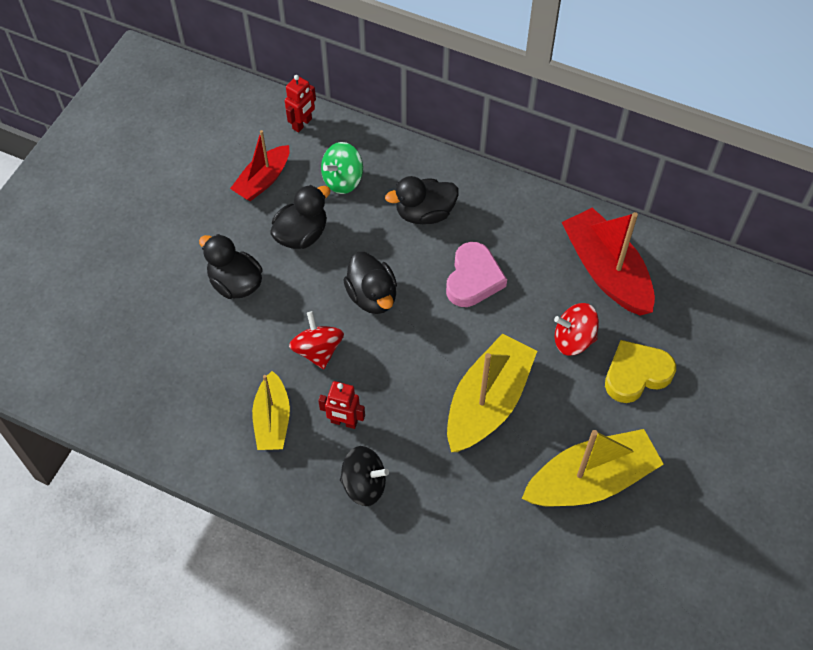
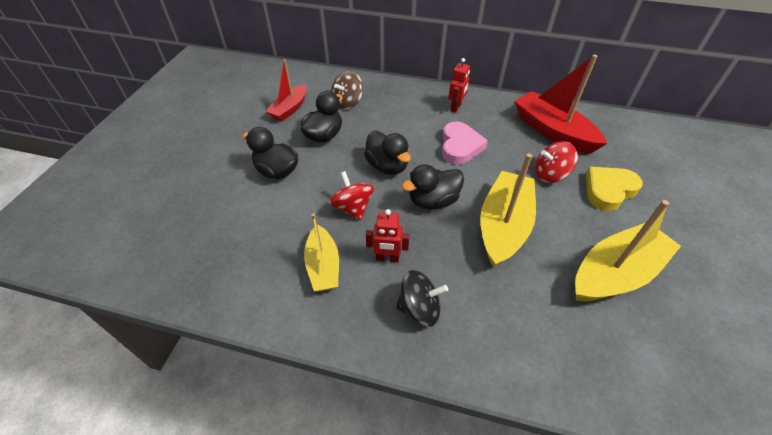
camera: 10 degrees left, 10 degrees down
(302, 124) = (313, 77): red robot -> red robot (456, 107)
(343, 180) = (347, 103): green spinning top -> brown spinning top
(424, 213) = (411, 114): black duck -> black duck (433, 201)

